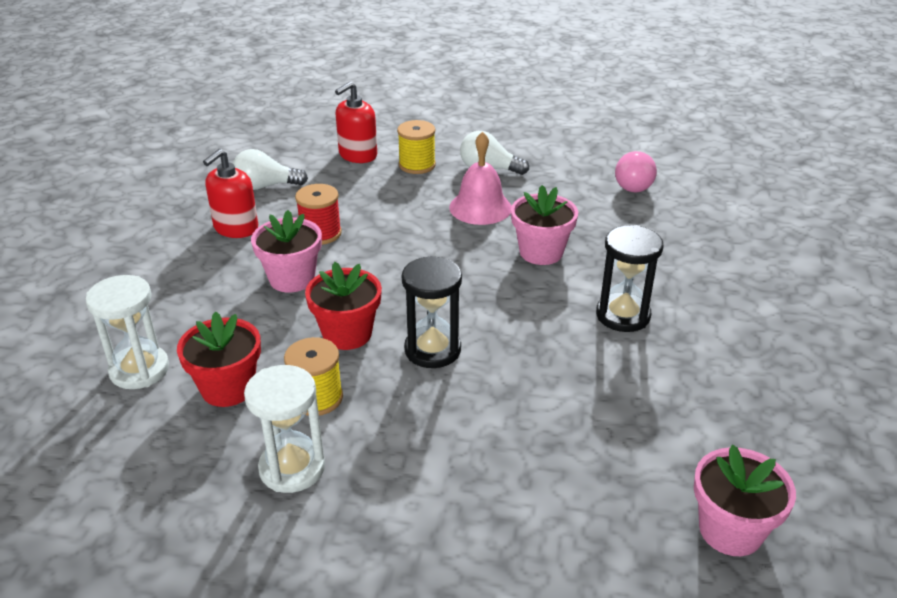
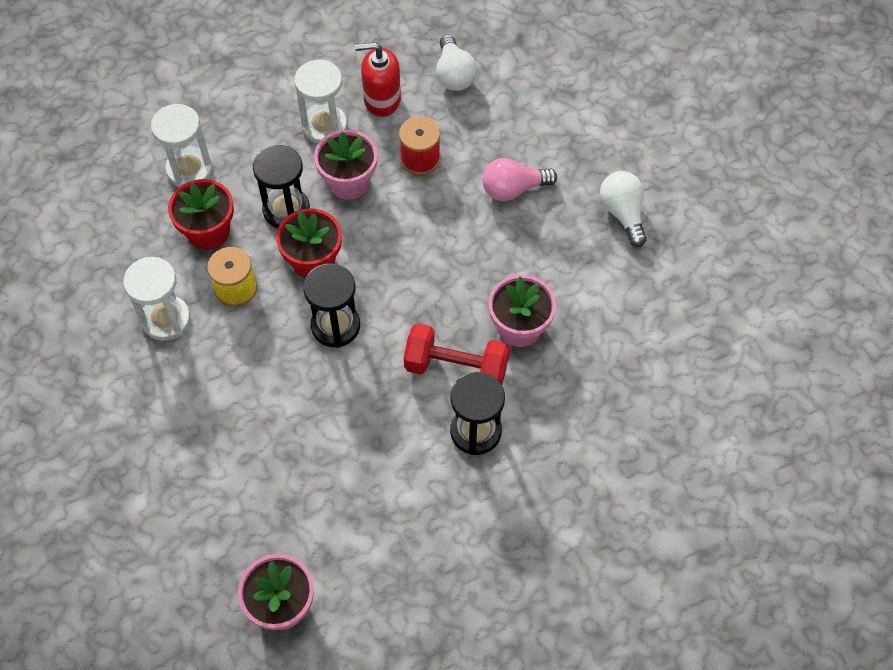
camera: 55 degrees right, 25 degrees up
(216, 267) = (324, 126): none -> white hourglass
(265, 186) = (454, 74): white light bulb -> white light bulb turned 150 degrees counterclockwise
(271, 326) = (286, 210): none -> black hourglass
(357, 155) = (559, 102): red soap dispenser -> none
(417, 165) = (581, 156): yellow spool -> none
(480, 207) = (552, 244): pink bell -> none
(548, 299) = (456, 367): none -> red dumbbell
(635, 184) = (698, 344): pink light bulb -> pink light bulb (513, 189)

